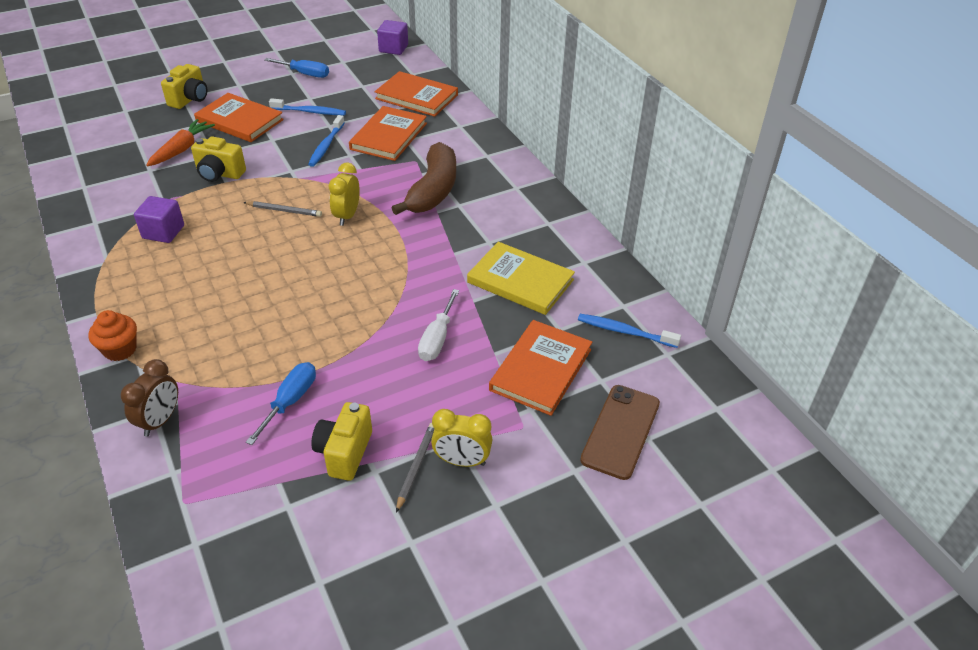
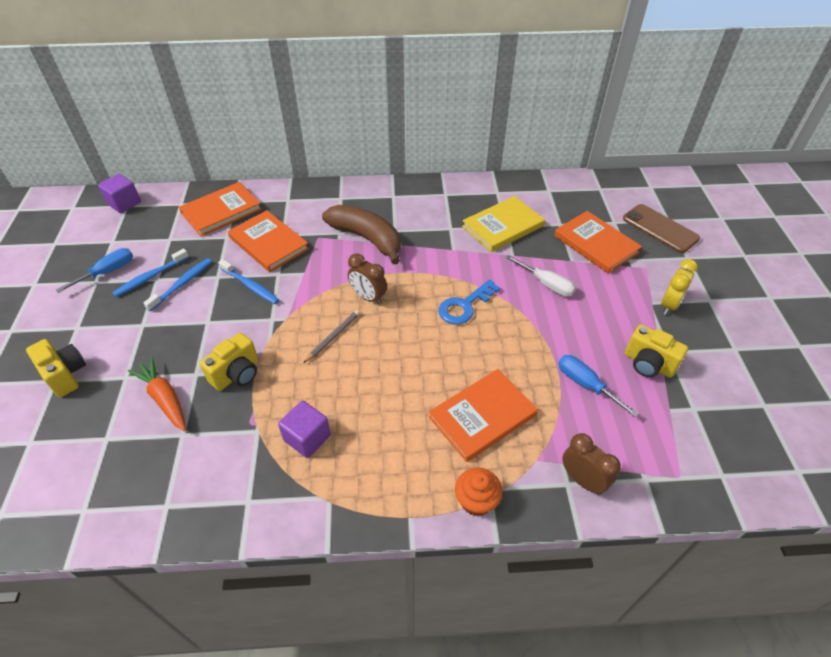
camera: 65 degrees left, 5 degrees up
(239, 120) = (150, 340): orange book -> orange book (482, 416)
(347, 216) = (368, 297): yellow clock -> brown clock
(368, 283) = (464, 306): none -> blue key
(416, 466) = (669, 329): grey pencil -> none
(624, 332) = (574, 198): blue toothbrush -> blue toothbrush (150, 277)

